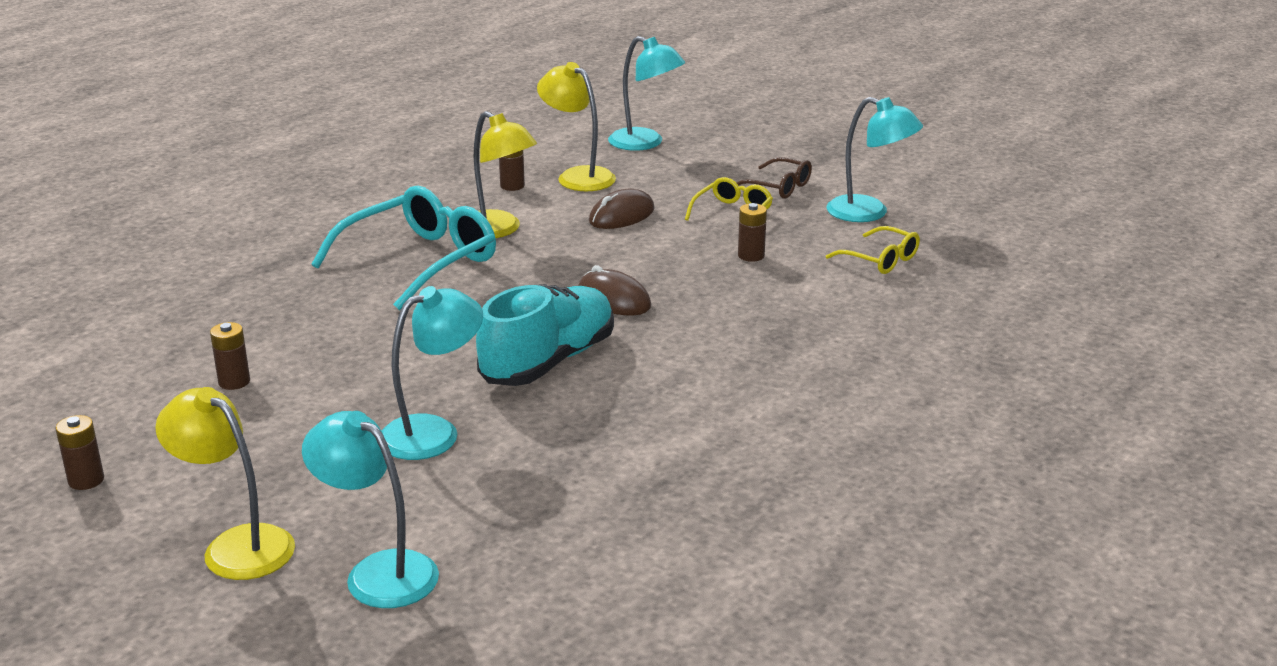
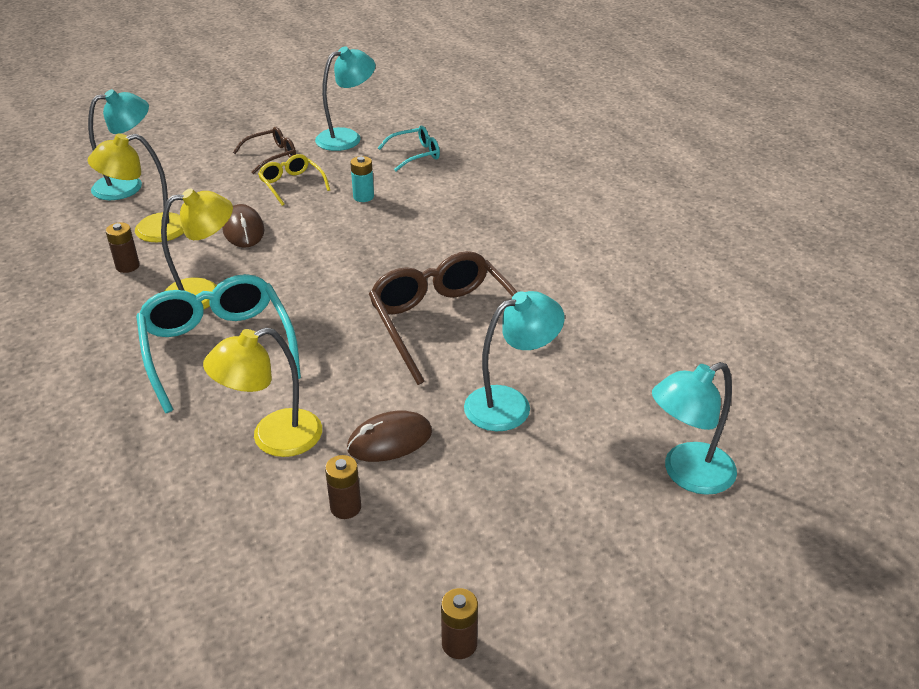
camera: 65 degrees left, 10 degrees up
(236, 545) = (617, 550): yellow lamp -> yellow lamp (273, 438)
(433, 432) = (510, 404): turquoise lamp -> turquoise lamp turned 75 degrees clockwise
(548, 362) = (444, 323): turquoise shoe -> brown glasses
(614, 299) = (375, 269): brown mouse -> brown mouse (390, 440)
(751, 256) = (363, 197): brown battery -> turquoise battery
(880, 260) = (415, 154): yellow glasses -> turquoise glasses

